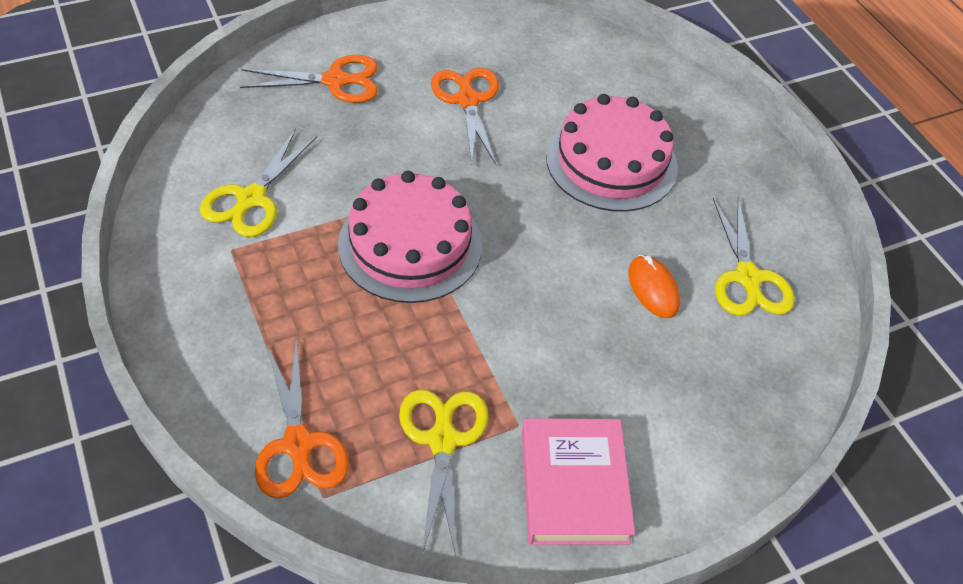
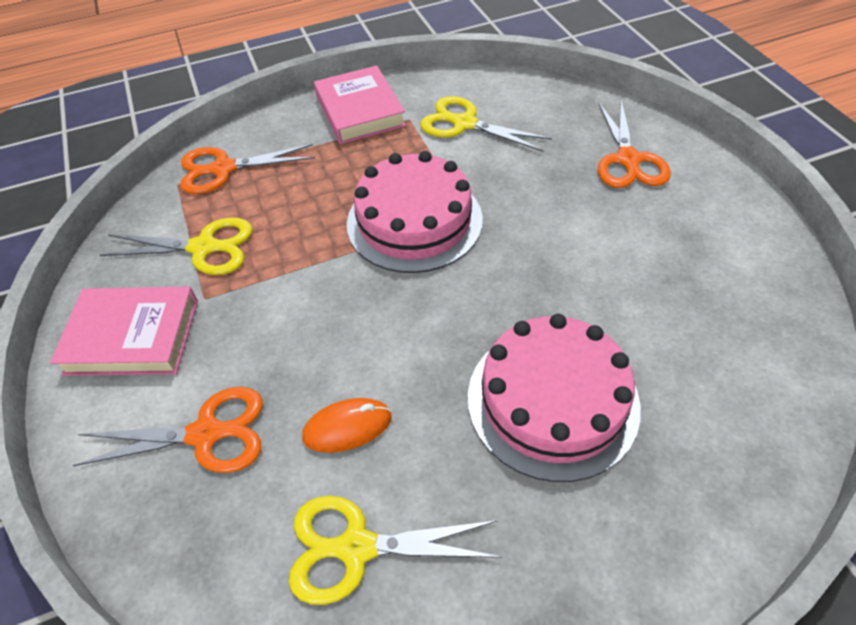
camera: 100 degrees right, 0 degrees up
(201, 300) = (360, 111): none -> pink book
(468, 100) = (628, 260): orange scissors -> orange scissors (206, 434)

